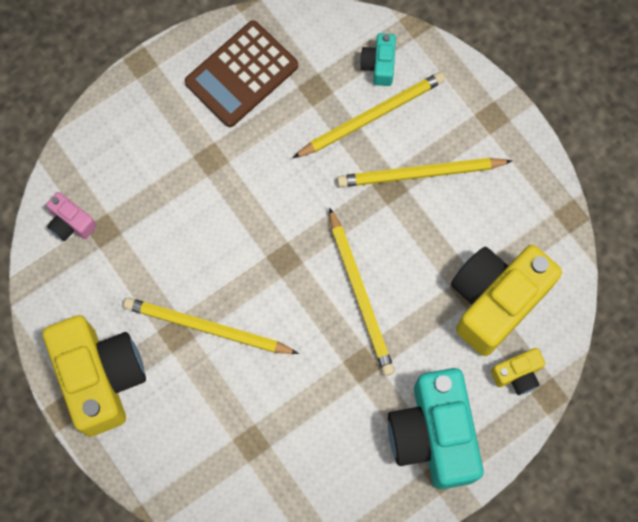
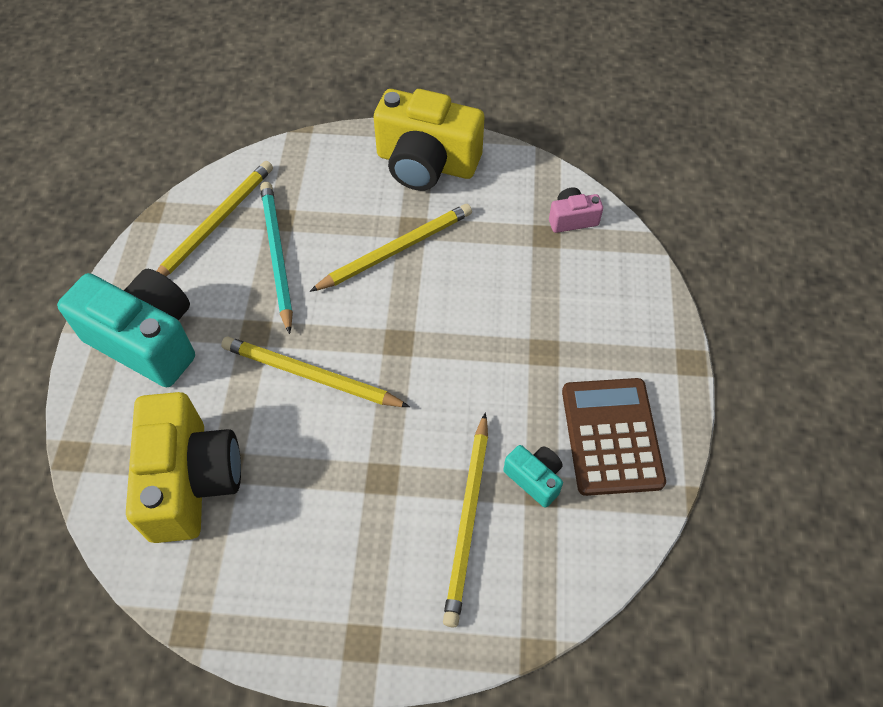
camera: 130 degrees right, 15 degrees down
(286, 412) = (277, 255): none -> turquoise pencil
(379, 65) = (518, 574): turquoise camera -> turquoise camera (534, 478)
(420, 174) = (369, 516): yellow pencil -> yellow pencil (215, 223)
(517, 374) = (115, 444): yellow camera -> none

